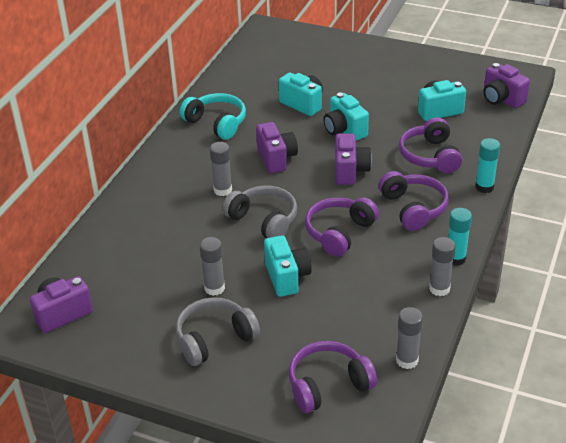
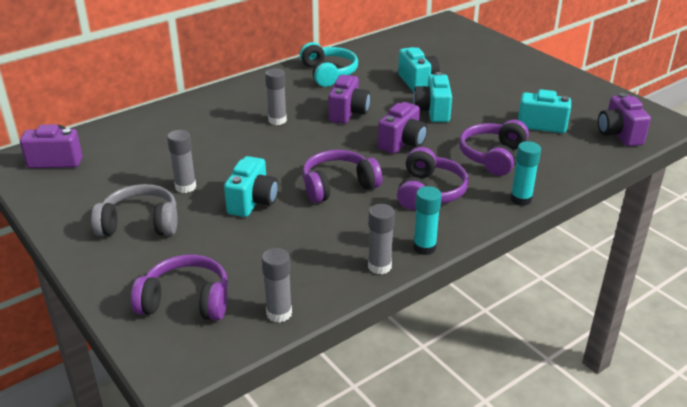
camera: 30 degrees right, 5 degrees down
(264, 220) = (284, 153): grey headphones -> none

